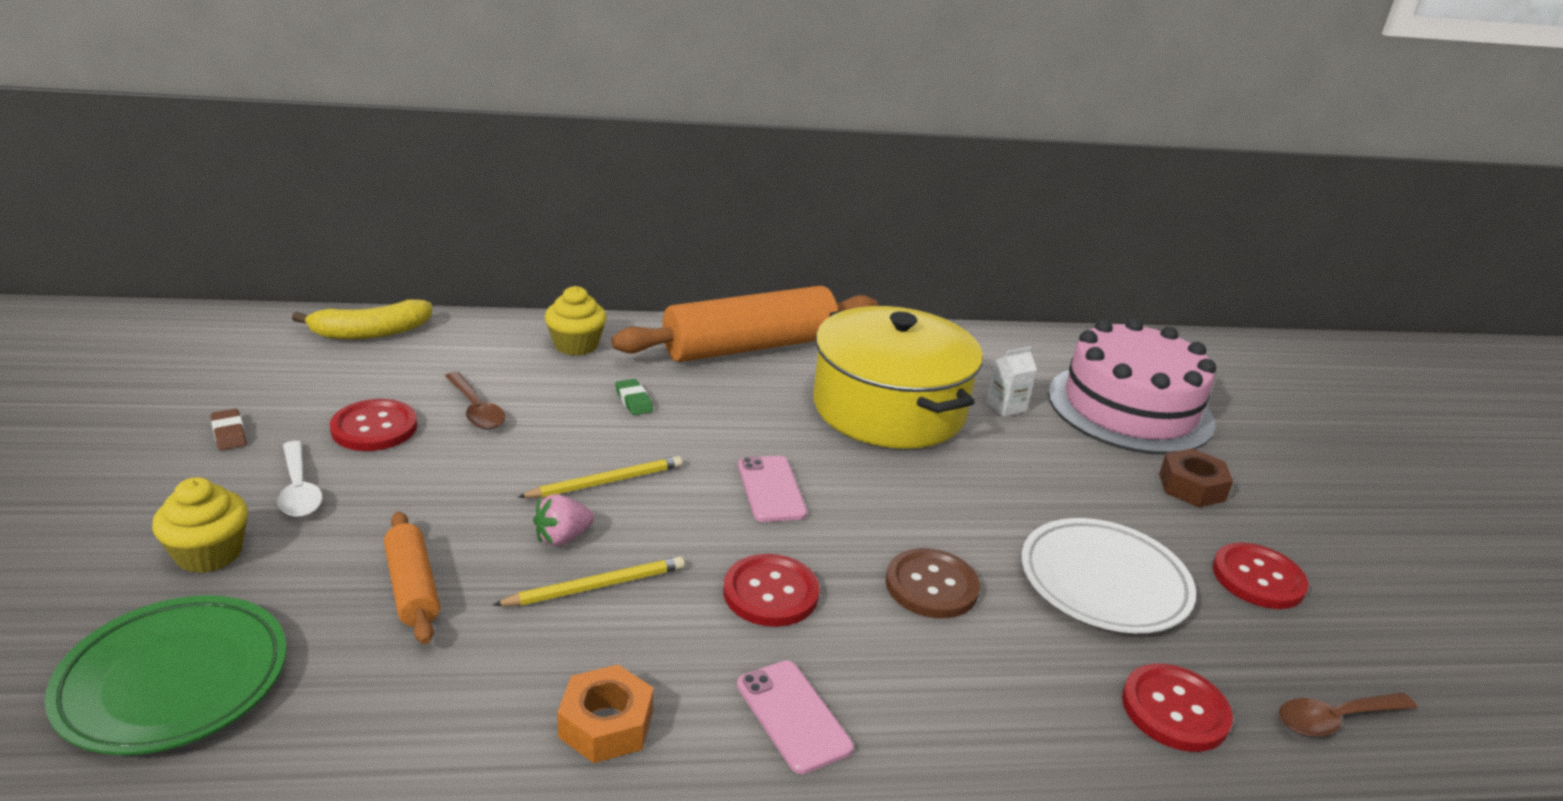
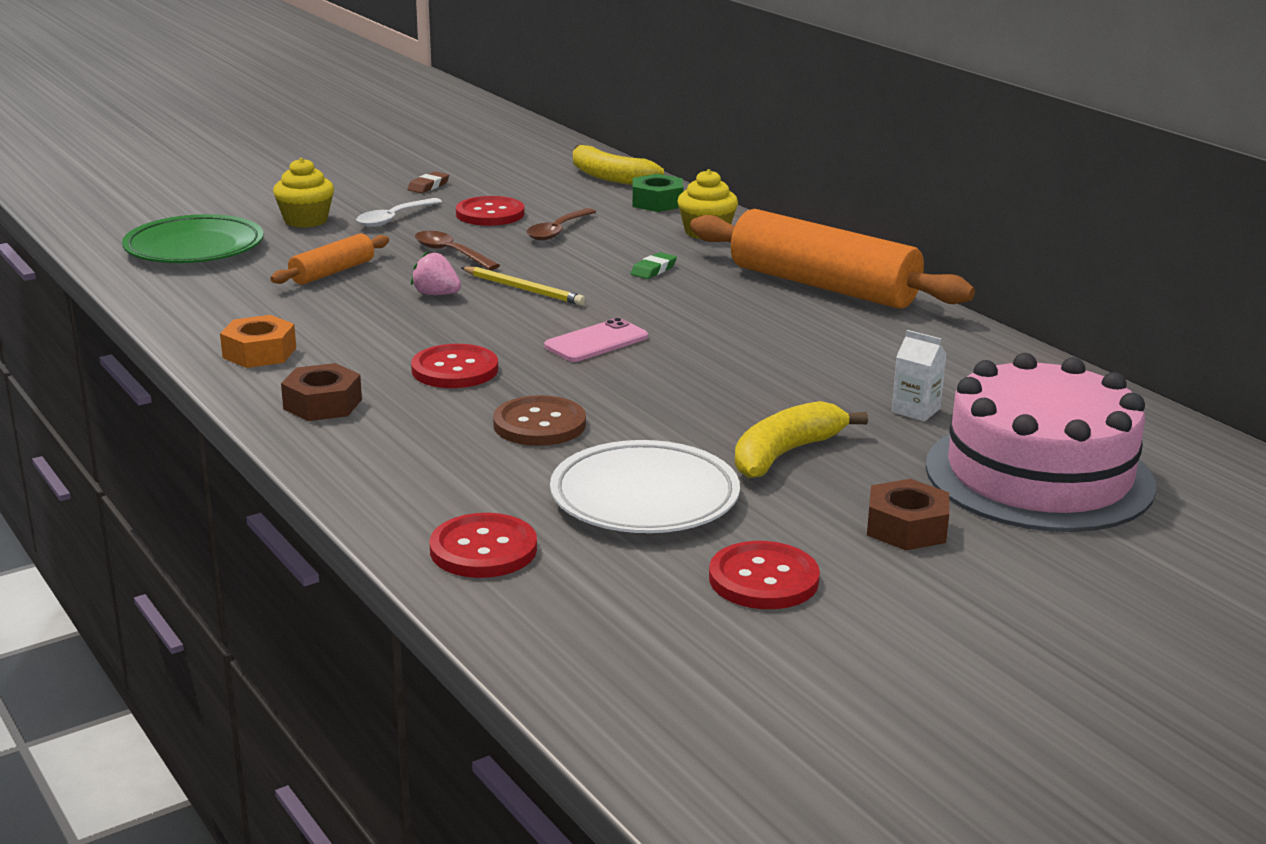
camera: 65 degrees right, 5 degrees down
(471, 337) = (657, 202): none -> green nut
(596, 586) = (394, 317): yellow pencil -> none
(793, 716) = (322, 404): pink phone -> brown nut
(888, 408) = (812, 360): yellow pot -> none
(1052, 486) = (785, 454): none -> yellow banana
(1335, 719) = (555, 633): brown spoon -> brown spoon (450, 253)

